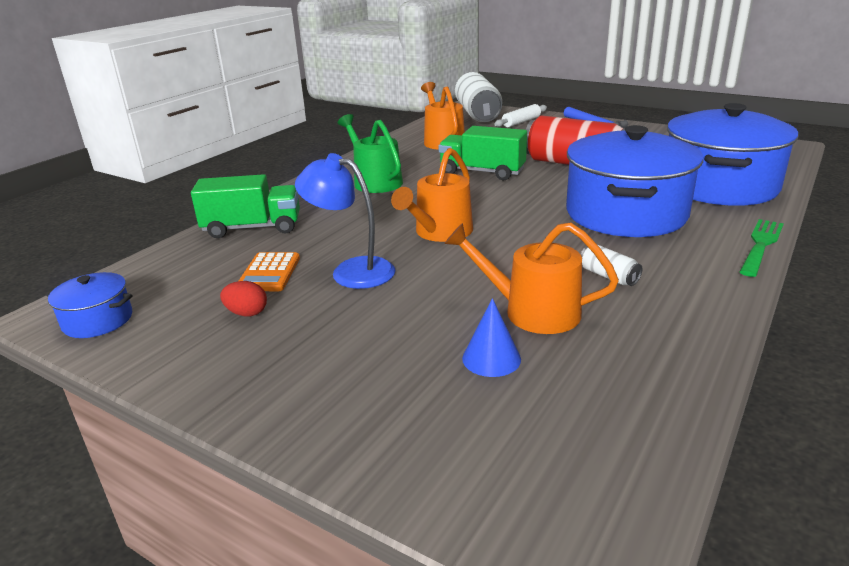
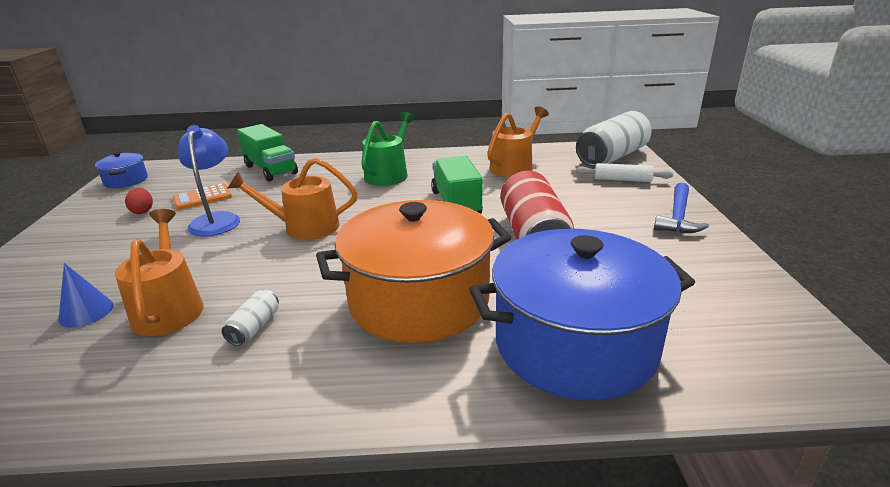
camera: 55 degrees right, 0 degrees up
(626, 213) = (419, 300): blue pot -> orange pot
(761, 245) = (396, 416): green fork -> none

